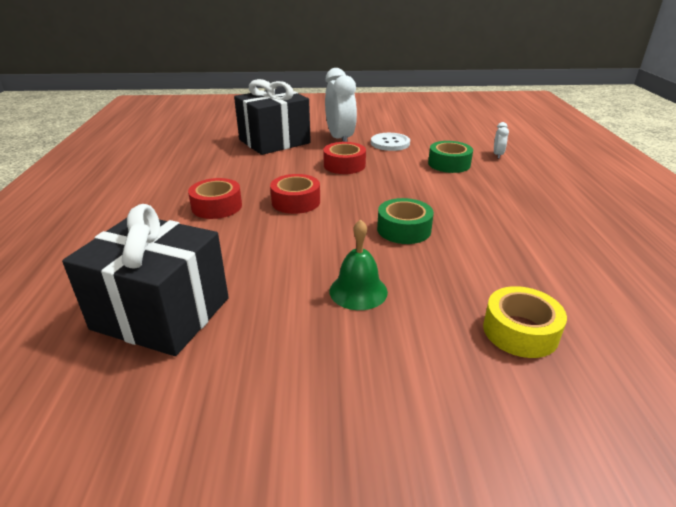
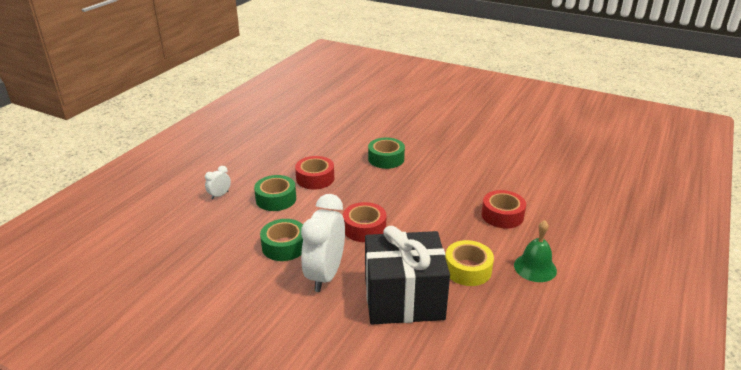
camera: 150 degrees left, 0 degrees up
(161, 313) = (546, 156): black gift -> none
(296, 202) = (438, 201): red tape -> red tape (315, 178)
(358, 291) = (444, 138): green bell -> green bell (535, 267)
(390, 143) = (284, 246): white button -> green tape
(520, 331) = (392, 109): yellow tape -> yellow tape (467, 269)

